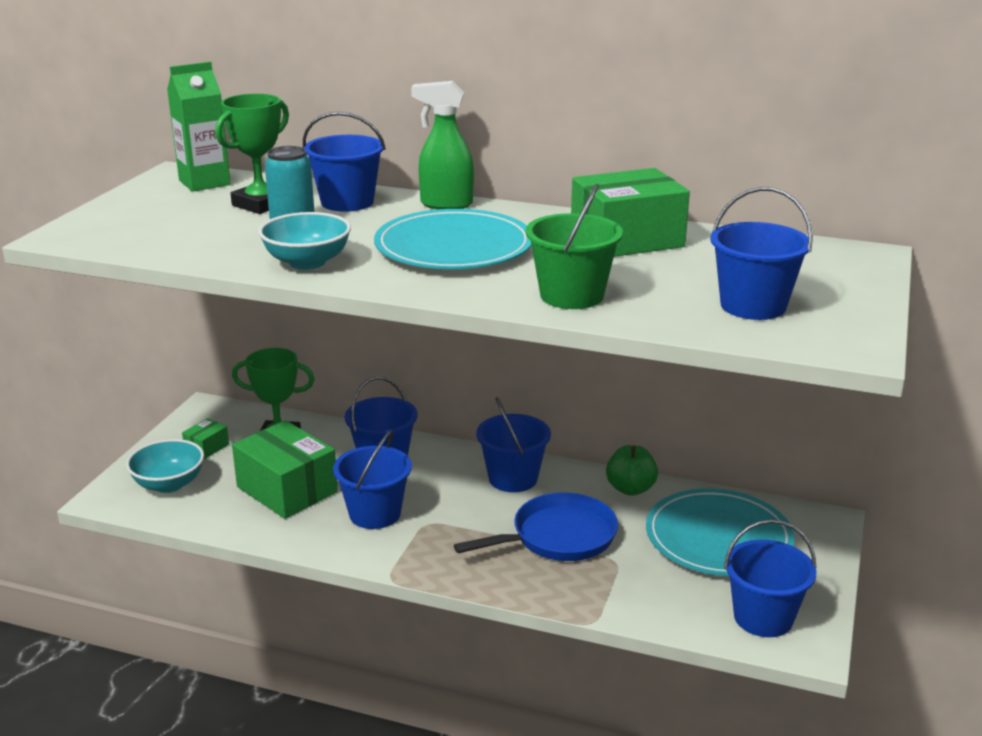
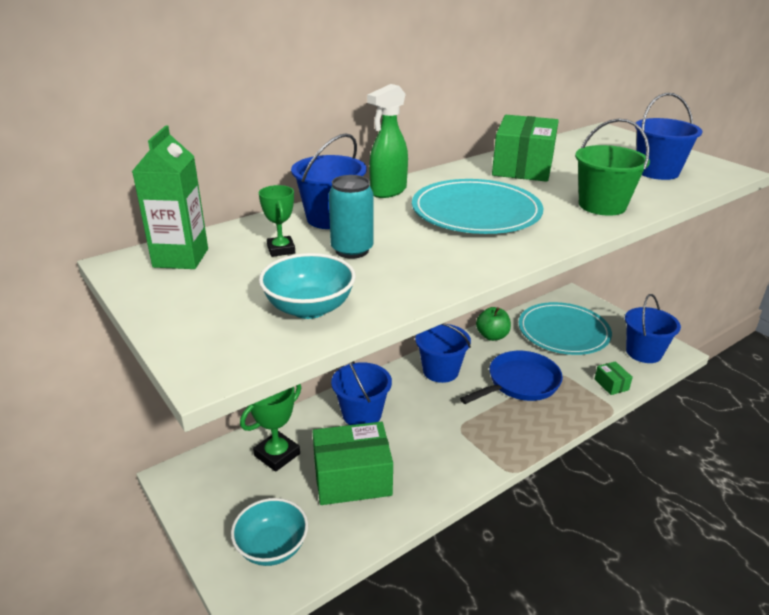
camera: 55 degrees left, 5 degrees up
(207, 447) = (239, 501): green box -> green box (611, 384)
(260, 204) = (281, 249): green trophy -> green trophy, size x0.59
(307, 262) = (445, 266): turquoise bowl -> turquoise bowl (309, 308)
(375, 514) = (427, 446): blue bucket -> none
(557, 537) = (519, 383): blue pan -> blue pan turned 45 degrees clockwise

